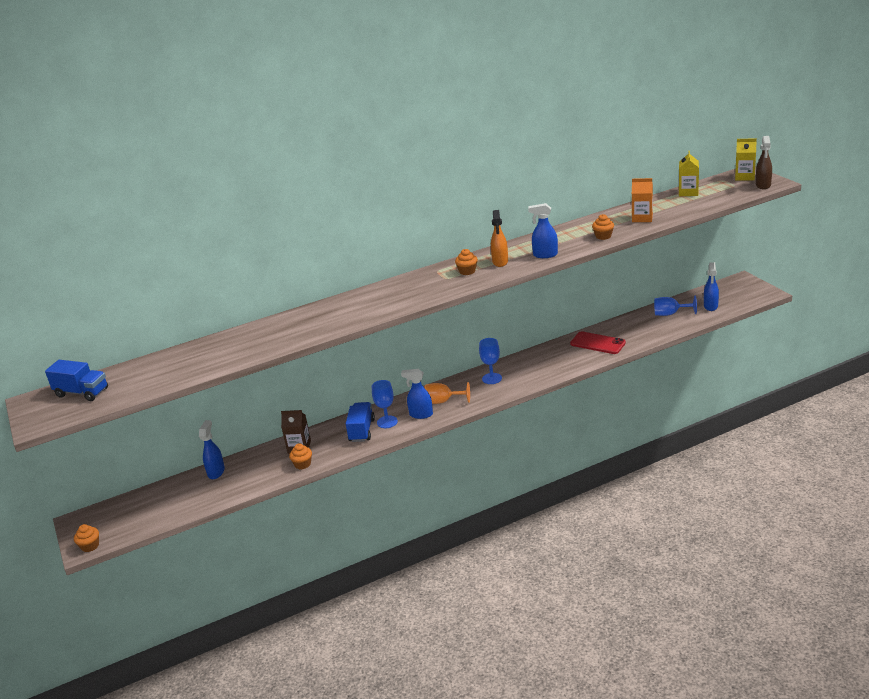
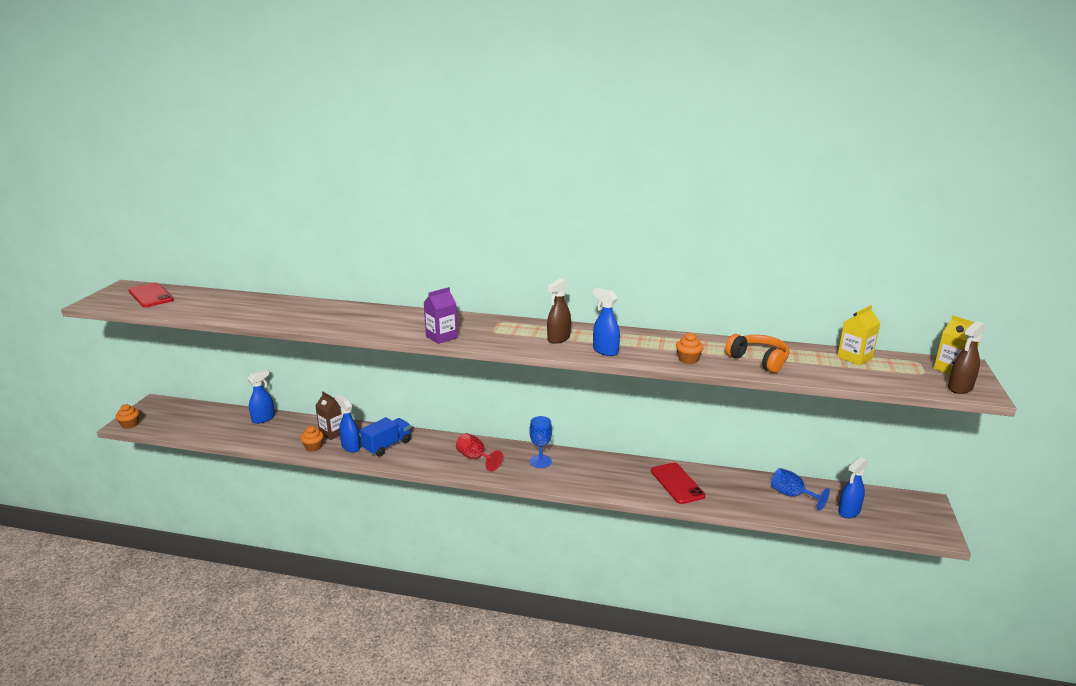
camera: 35 degrees right, 5 degrees down
(82, 393) = (151, 295): blue truck -> red phone
(387, 422) = (413, 450): blue goblet -> none
(418, 299) = (441, 337): none -> purple carton
(420, 414) = (443, 459): blue spray bottle -> blue spray bottle (350, 447)
(443, 401) = (475, 458): orange goblet -> red goblet
(467, 271) = (519, 333): orange cupcake -> none
(500, 262) = (558, 339): orange spray bottle -> brown spray bottle
(642, 218) = (758, 360): orange carton -> orange headphones

